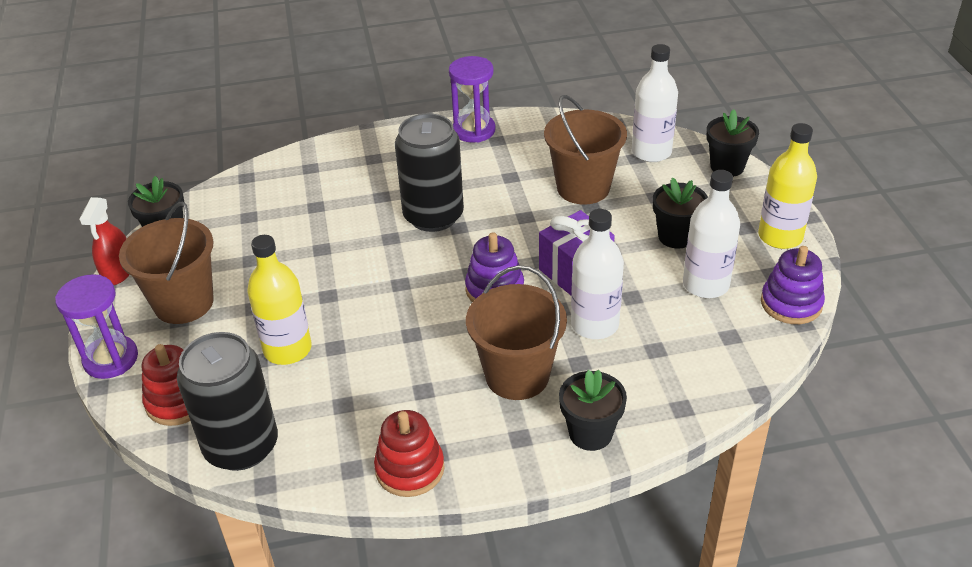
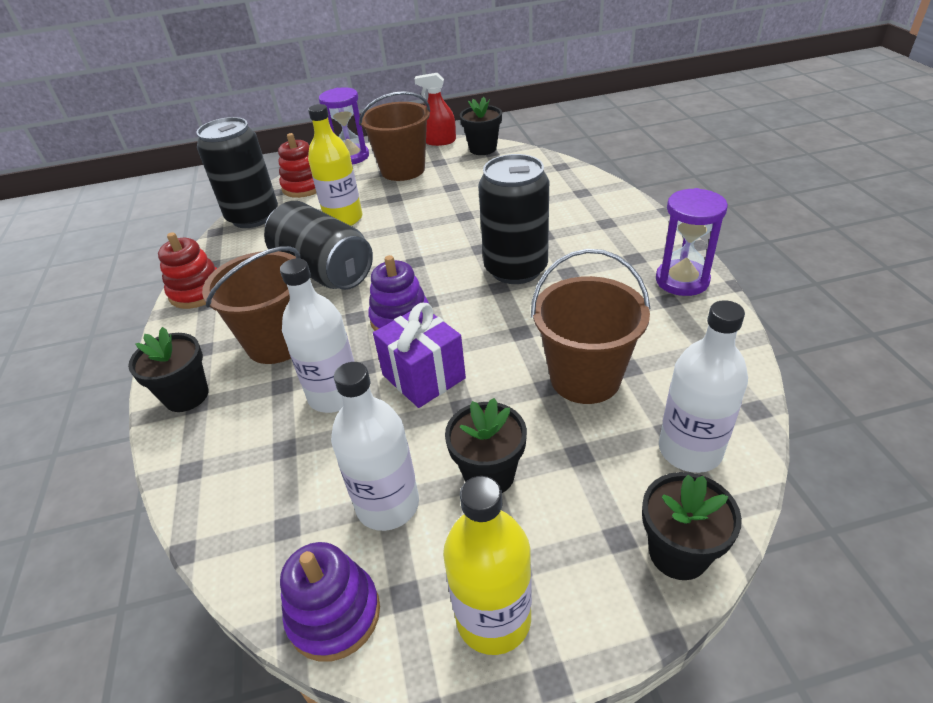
camera: 90 degrees right, 0 degrees up
(396, 355) = (324, 270): none -> black can

